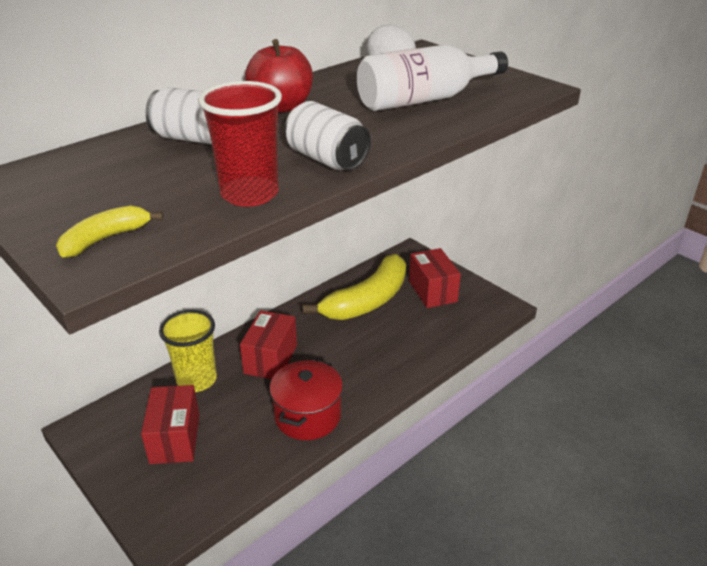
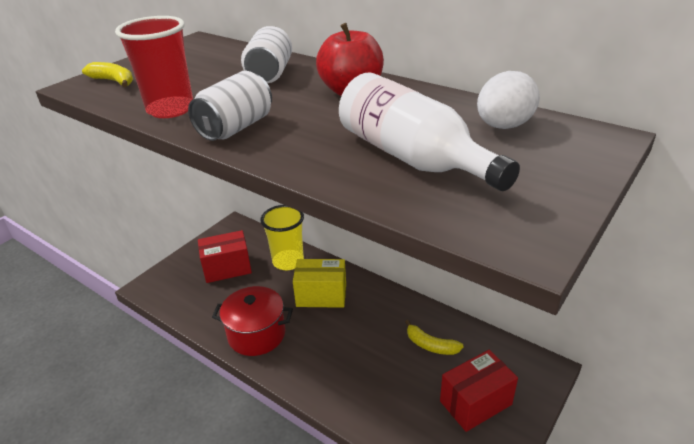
camera: 80 degrees right, 0 degrees up
(271, 359) = (321, 295): red box -> yellow box
(367, 301) = (430, 345): yellow banana -> yellow banana, size x0.45

